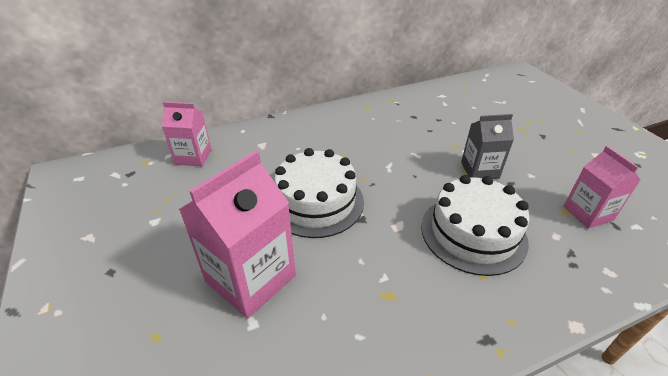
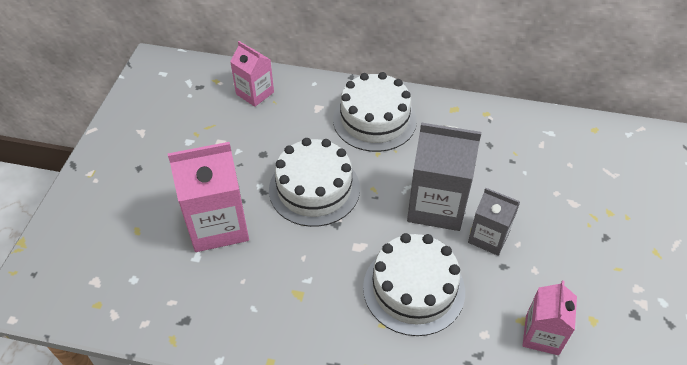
camera: 35 degrees right, 10 degrees up
(317, 134) = (374, 120): none -> white cake
(422, 168) = (436, 206): none -> grey carton

